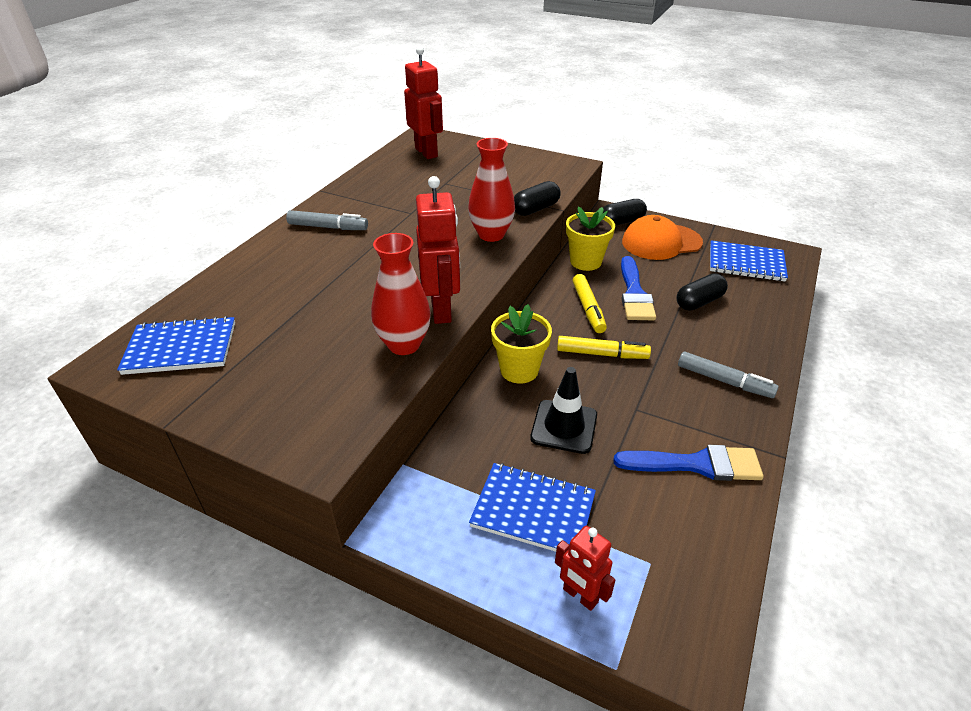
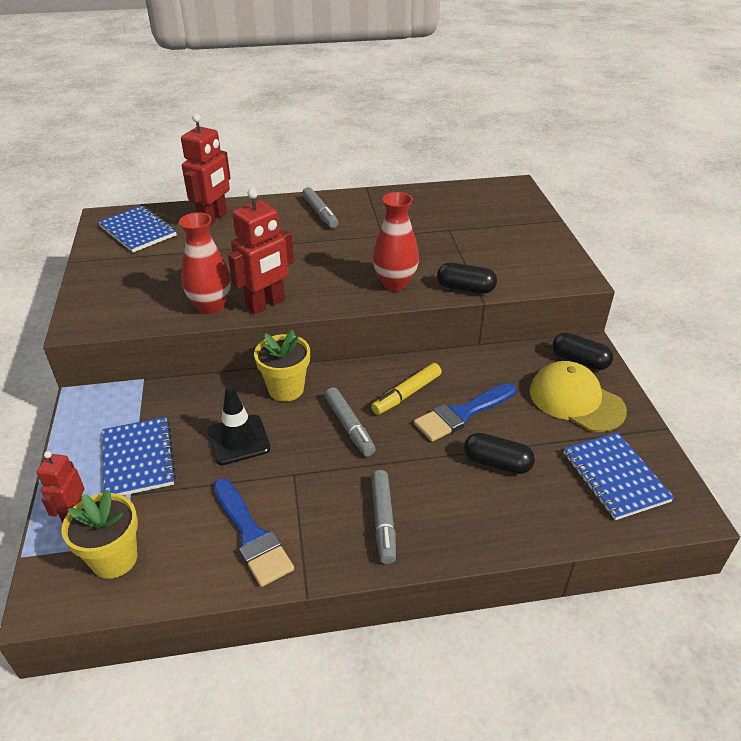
camera: 55 degrees right, 0 degrees up
(426, 152) = (486, 200): red robot -> red robot (213, 219)
(585, 262) = (479, 365): yellow flower pot -> yellow flower pot (114, 559)
(602, 354) = (349, 426): yellow marker -> grey marker
(661, 242) = (576, 400): orange cap -> yellow cap

